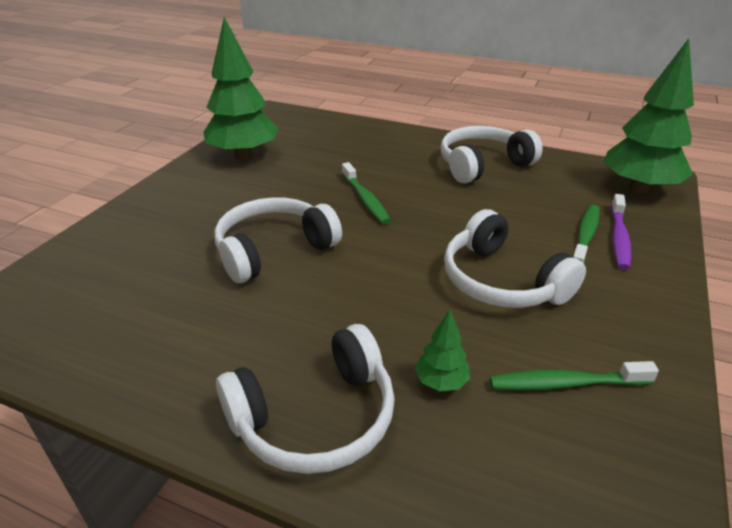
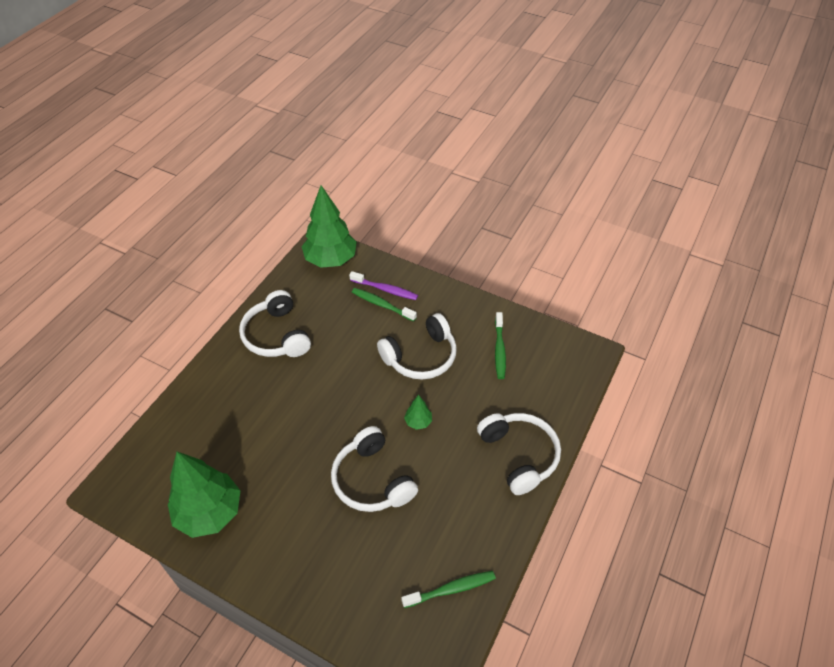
camera: 85 degrees left, 15 degrees up
(365, 199) = (313, 418): green toothbrush -> green toothbrush (451, 589)
(441, 382) = (497, 399): green tree -> green tree (418, 422)

